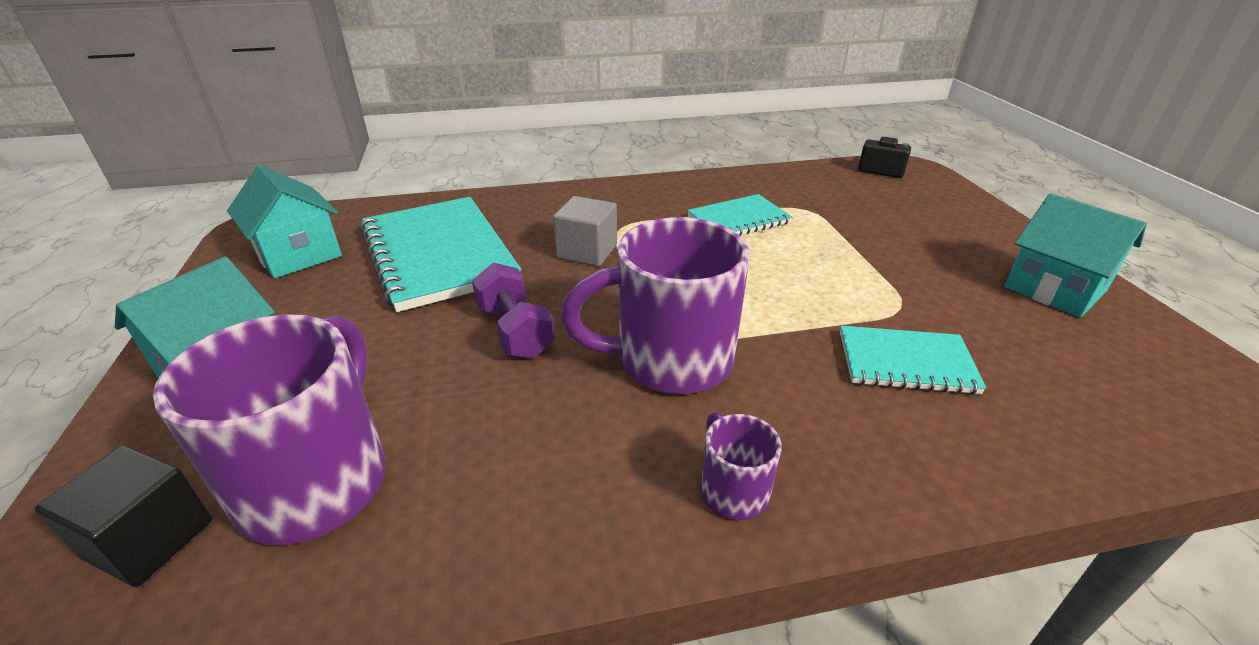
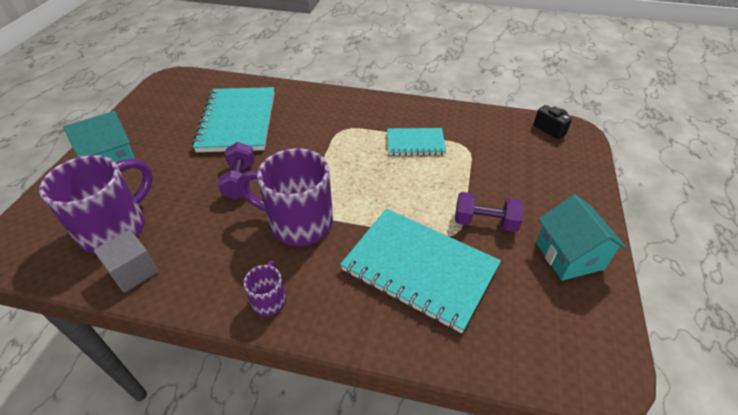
camera: 25 degrees right, 10 degrees up
(149, 539) = (50, 231): black cube -> none
(298, 254) = (176, 102): turquoise house -> none
(587, 251) = (311, 141): grey cube -> grey cube (134, 271)
(906, 362) = (419, 269): turquoise notebook -> turquoise notebook, size x1.82
(922, 282) = (485, 222): none -> purple dumbbell

